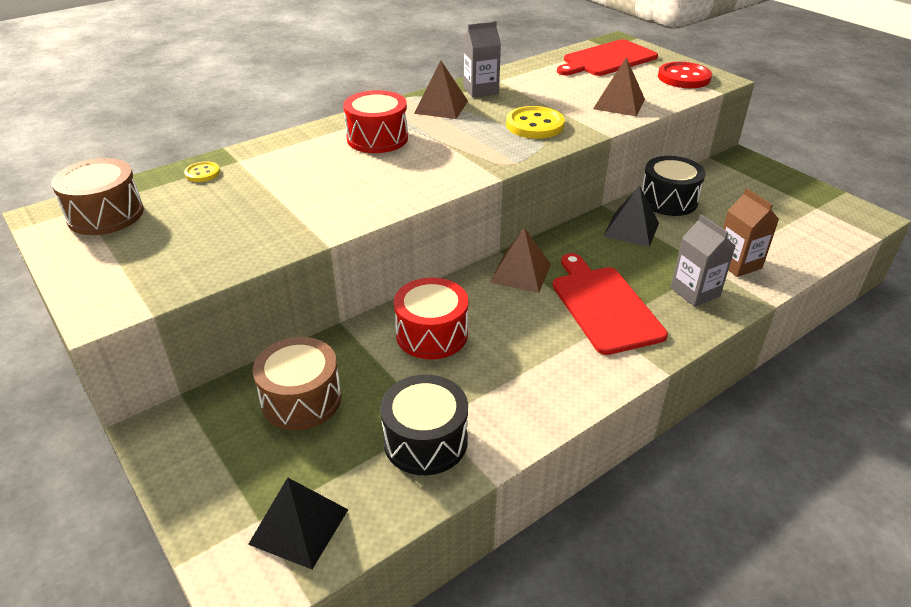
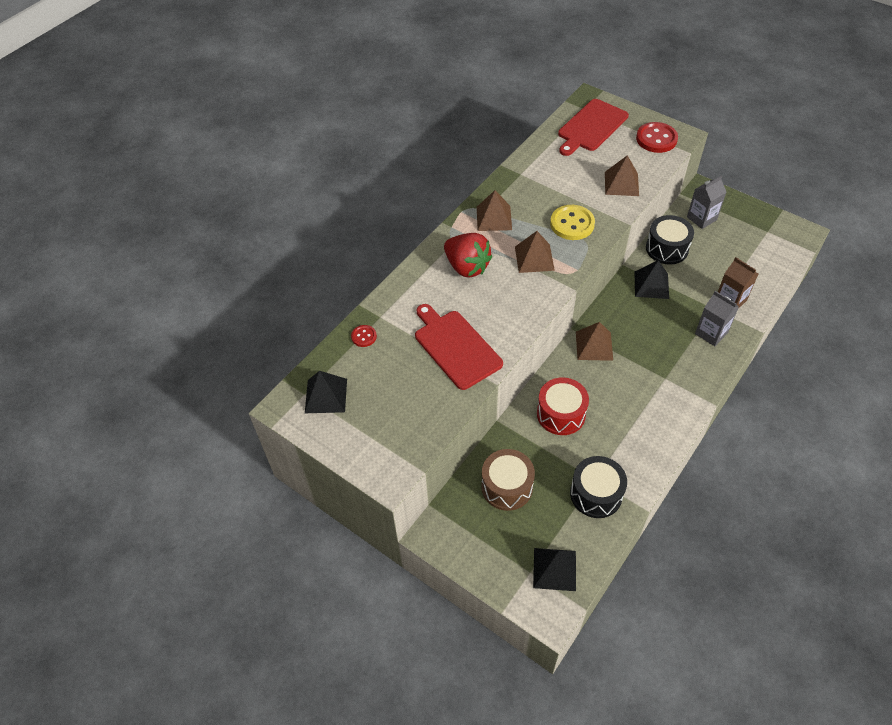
camera: 15 degrees left, 15 degrees up
(106, 215) = (326, 395): brown drum -> black pyramid
(202, 173) = (364, 336): yellow button -> red button
(377, 138) = (467, 267): red drum -> red strawberry
(466, 144) = (534, 258): none -> brown pyramid
(480, 90) = (513, 190): grey carton -> grey carton (701, 218)
(604, 306) = (659, 361): red cutting board -> red cutting board (455, 347)

